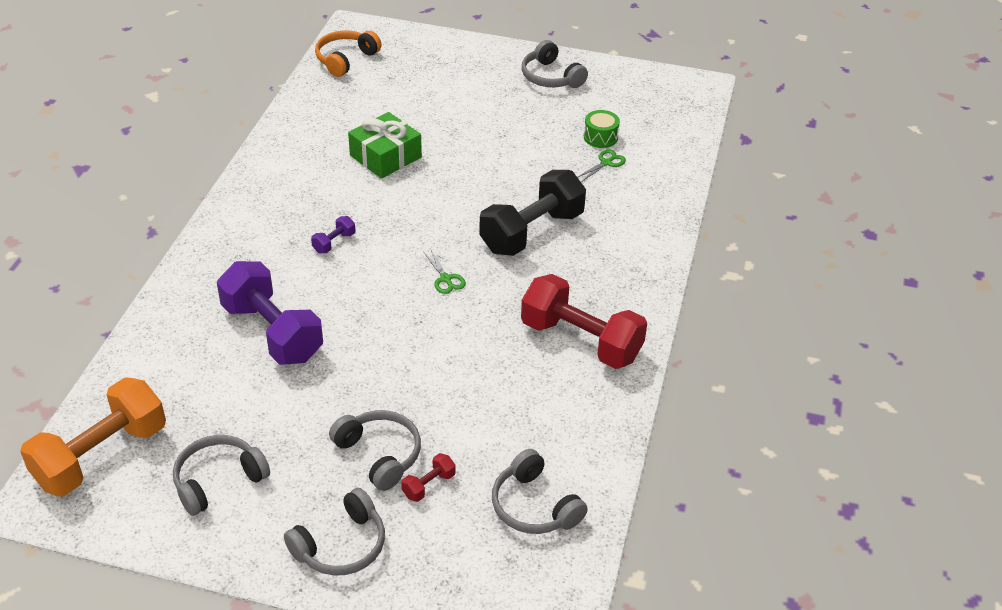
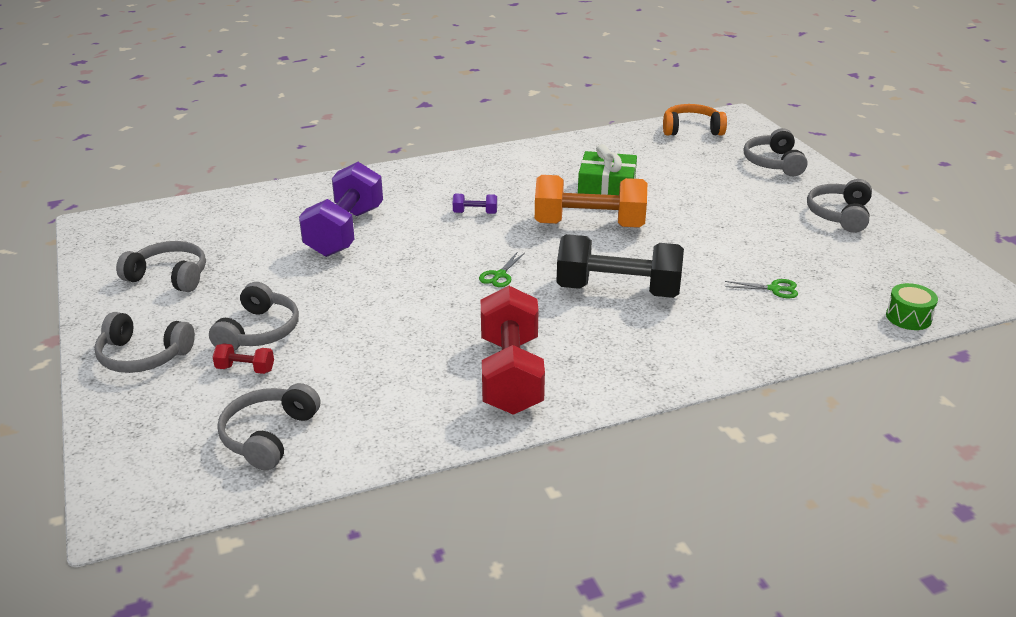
camera: 55 degrees right, 10 degrees down
(101, 456) = (155, 226): orange dumbbell -> orange dumbbell (589, 225)
(447, 57) = (773, 163): none -> grey headphones
(600, 137) = (804, 272): green drum -> green drum (908, 317)

